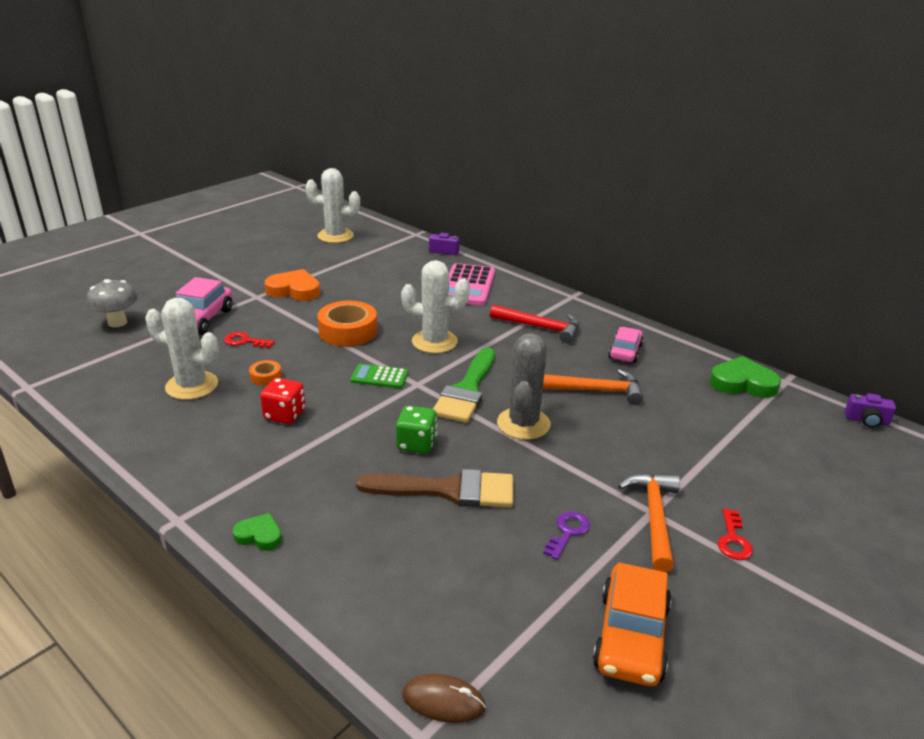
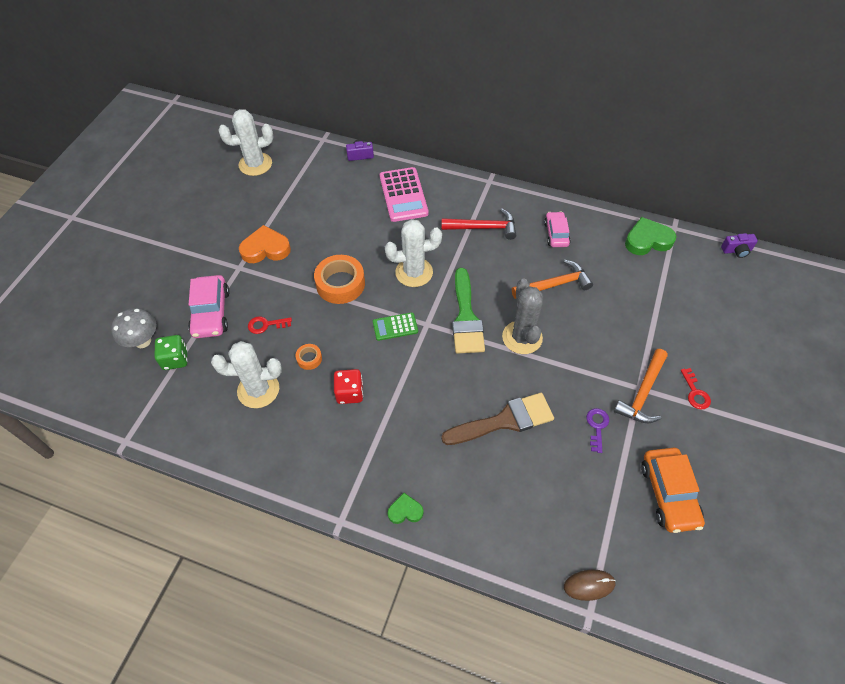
camera: 20 degrees left, 25 degrees up
(416, 444) = (460, 385): green dice -> green dice (175, 359)
(654, 518) = (643, 393): orange hammer -> orange hammer turned 135 degrees counterclockwise

